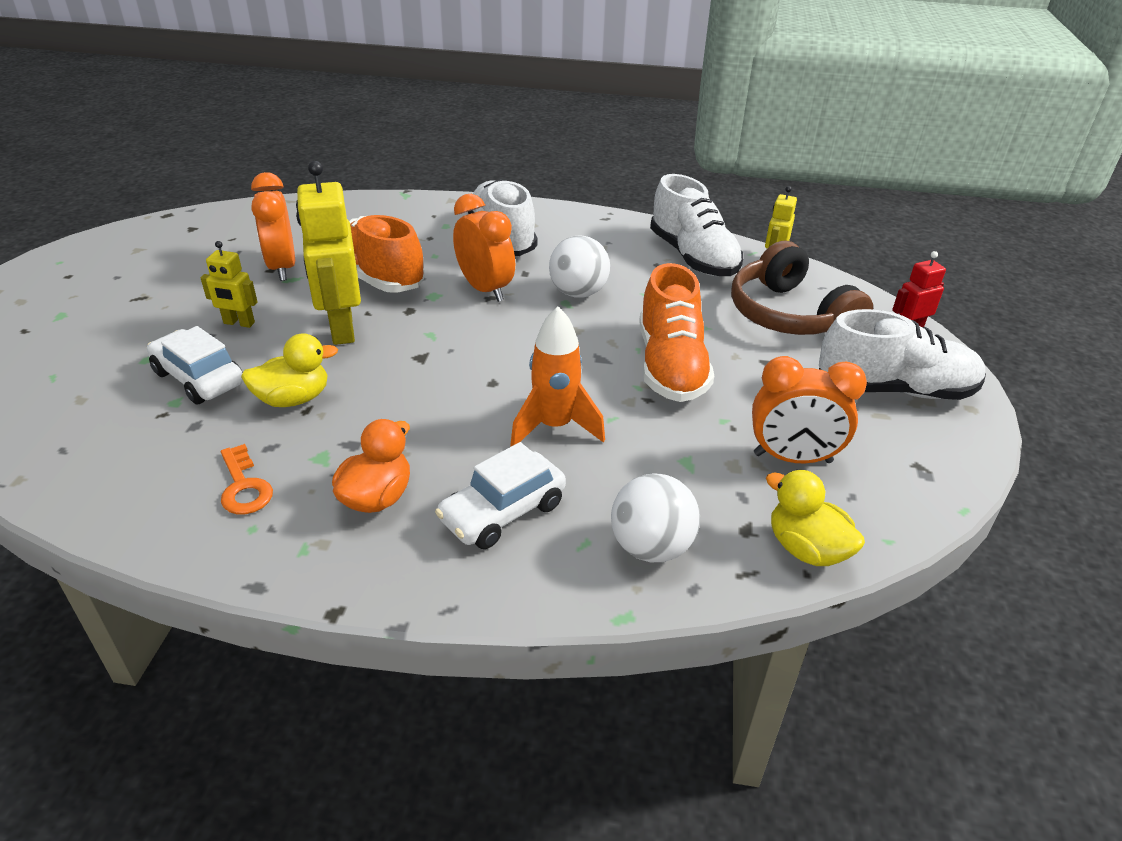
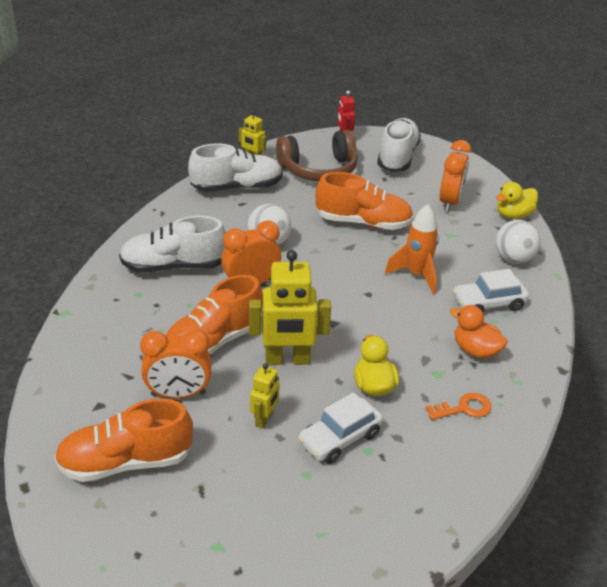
camera: 80 degrees left, 0 degrees up
(187, 254) = (125, 462): none -> orange shoe
(502, 512) = (488, 303): white car -> white car turned 105 degrees clockwise

